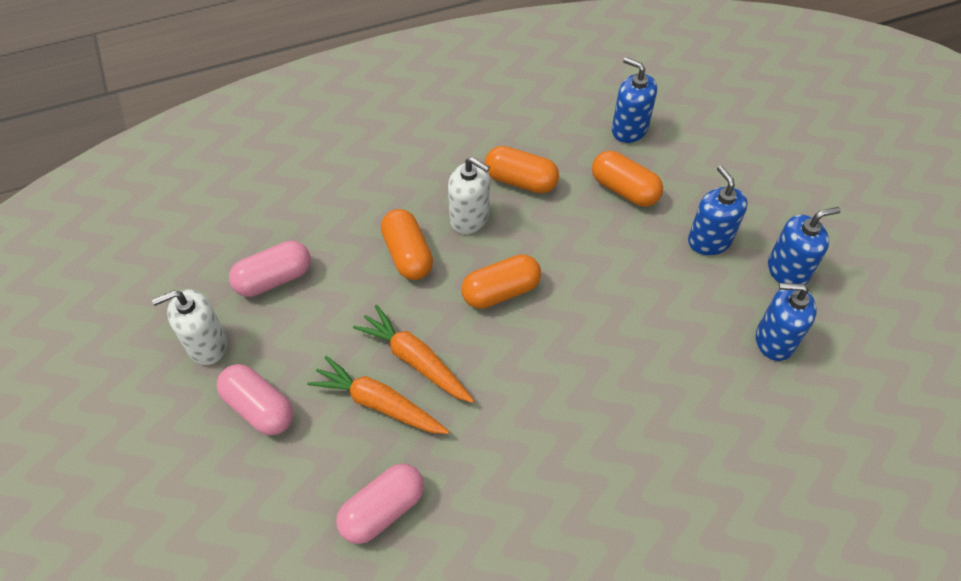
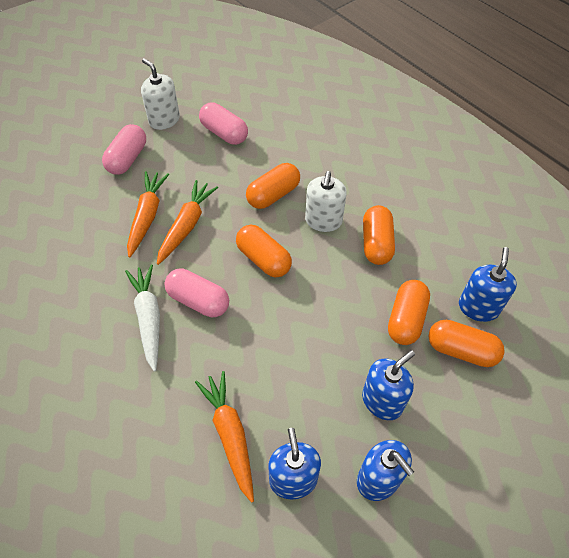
camera: 70 degrees right, 0 degrees up
(383, 510) = (71, 242): pink capsule -> pink capsule (198, 301)
(543, 434) = (148, 318): none -> white carrot
(672, 160) = (461, 350): none -> orange capsule
(715, 384) = (230, 435): none -> orange carrot

